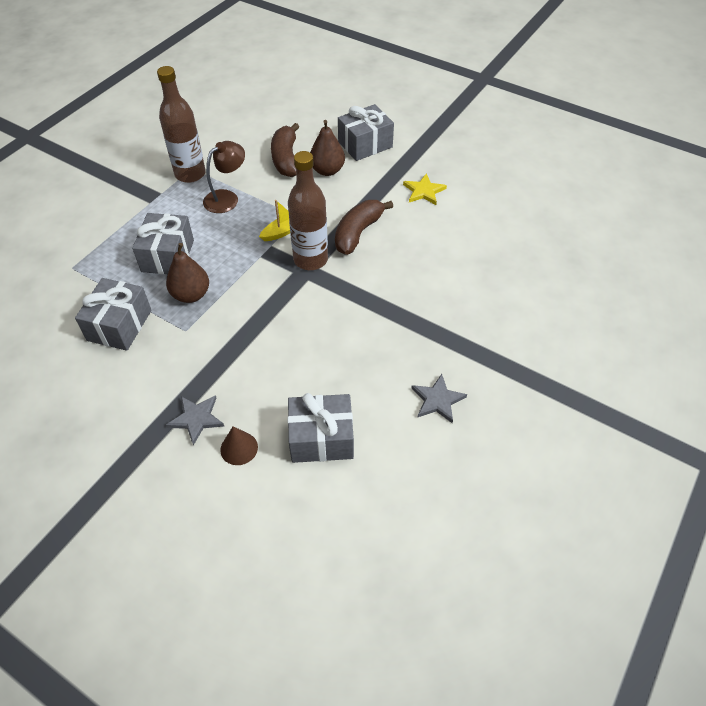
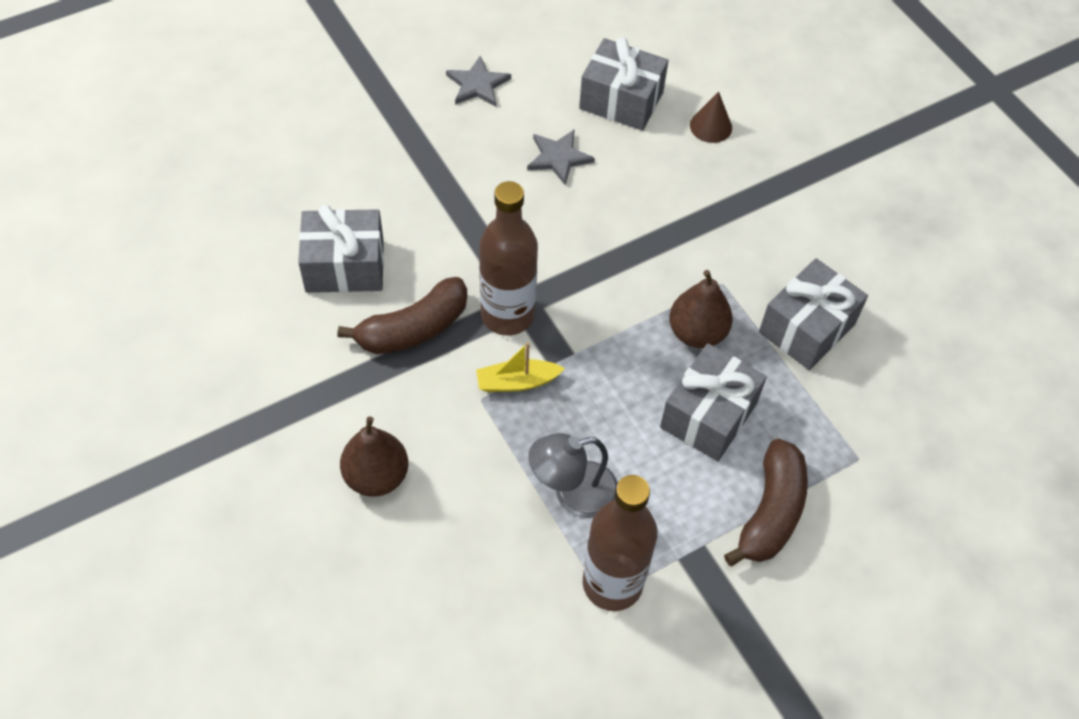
camera: 155 degrees left, 5 degrees up
(196, 419) = (745, 173): grey star -> grey star (558, 157)
(227, 198) = (573, 493): brown lamp -> grey lamp
(286, 159) = (428, 539): brown banana -> brown banana (770, 512)
(365, 144) = (271, 508): grey gift -> grey gift (345, 266)
(424, 191) = (260, 359): yellow star -> none

